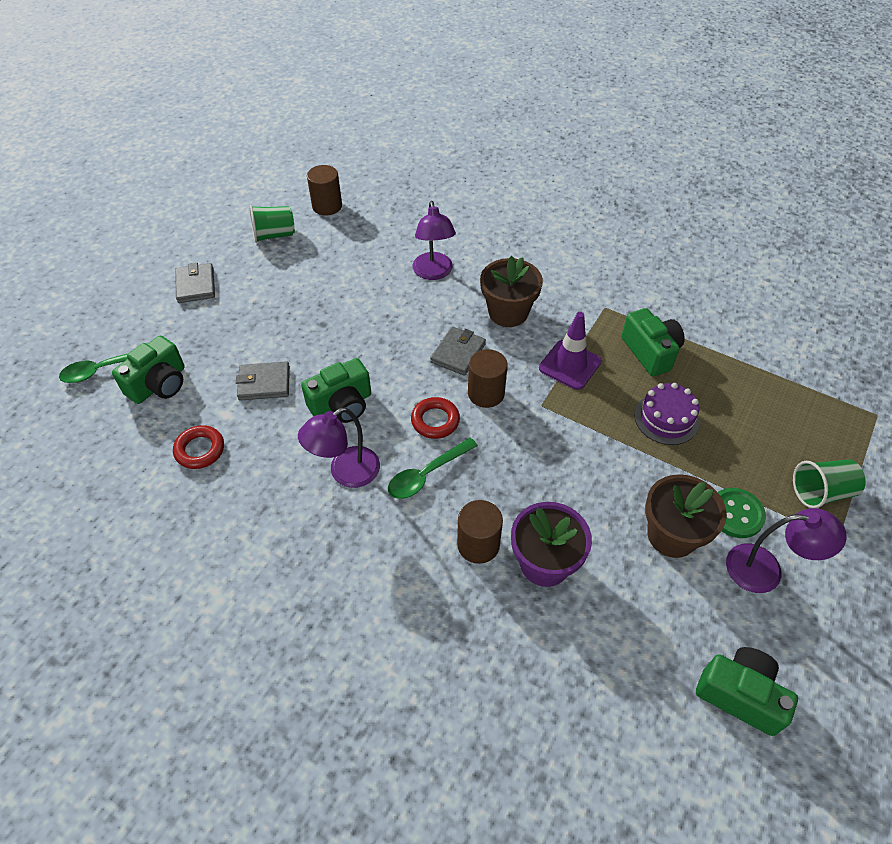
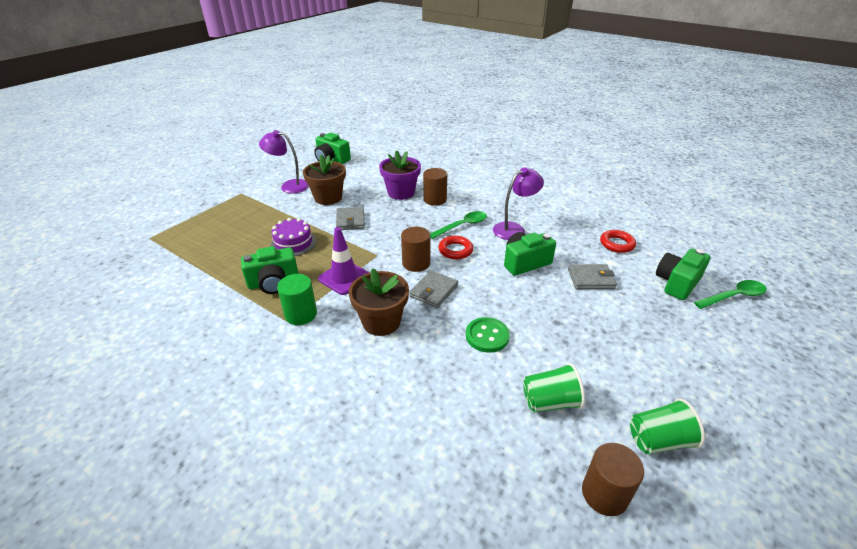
camera: 175 degrees left, 15 degrees down
(196, 285) = (711, 372): grey wallet -> grey wallet (350, 220)
(433, 273) = (450, 369): purple lamp -> none
(596, 315) = (301, 314): none -> green cylinder
(650, 352) = (273, 282): green camera -> green camera turned 90 degrees counterclockwise
(736, 514) = (286, 203): green button -> green button (487, 336)
(821, 492) = (230, 208): green cup -> green cup (550, 402)

